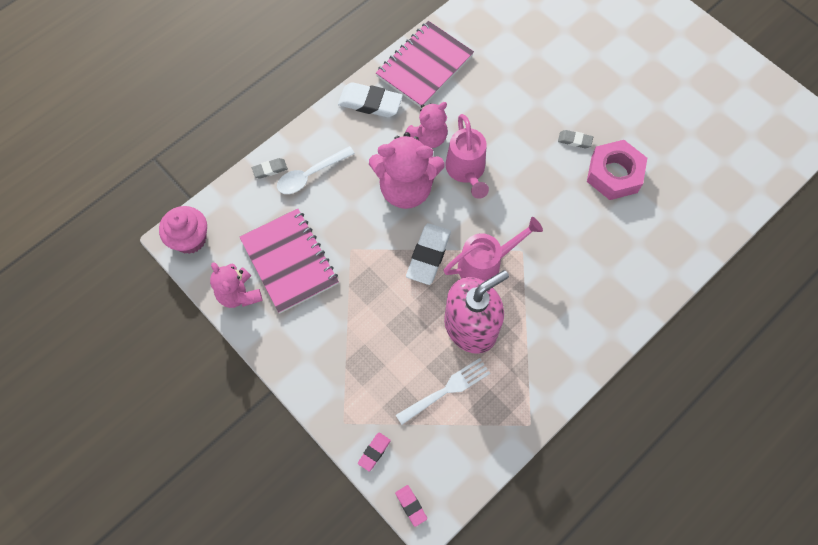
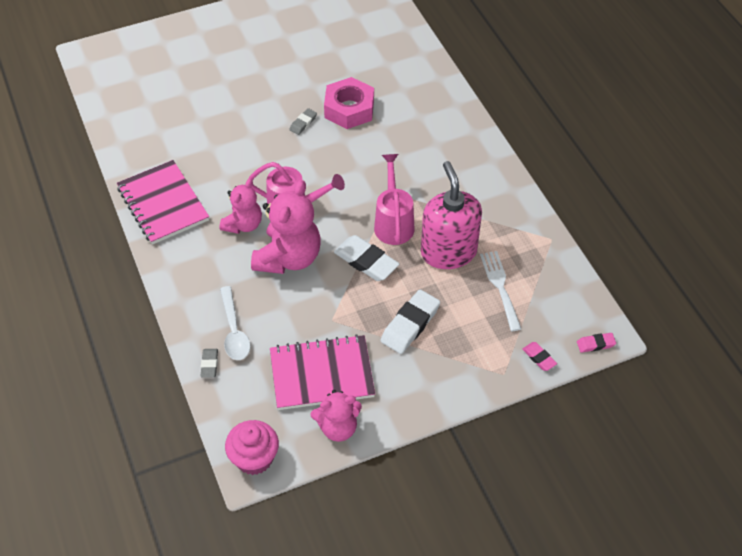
camera: 70 degrees left, 15 degrees down
(370, 103) = (179, 259): white eraser -> white eraser (410, 324)
(428, 137) = (243, 224): pink teddy bear -> pink teddy bear turned 45 degrees clockwise

